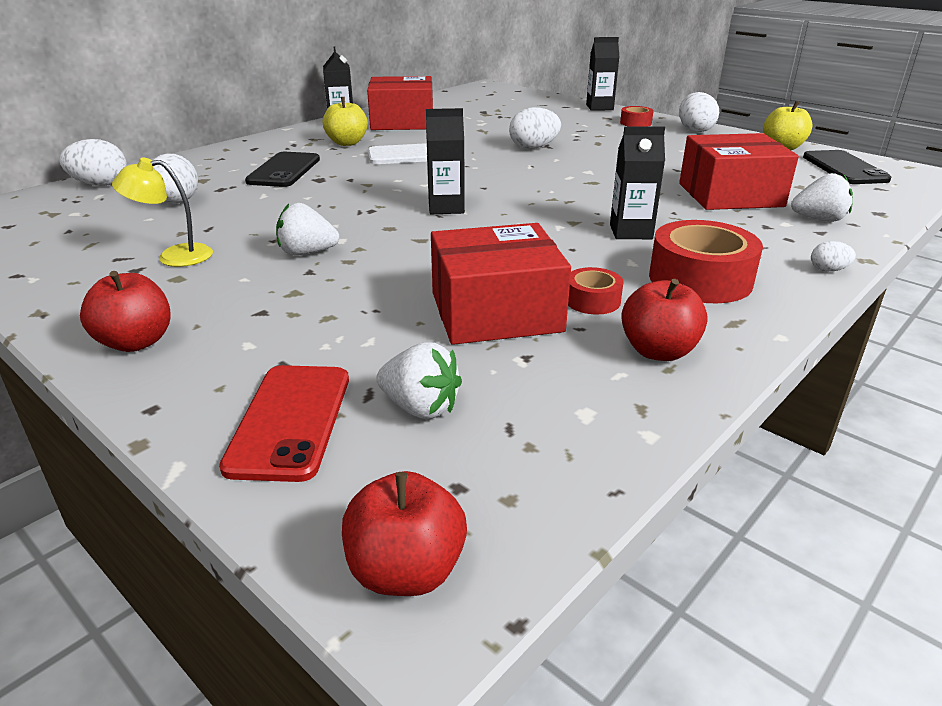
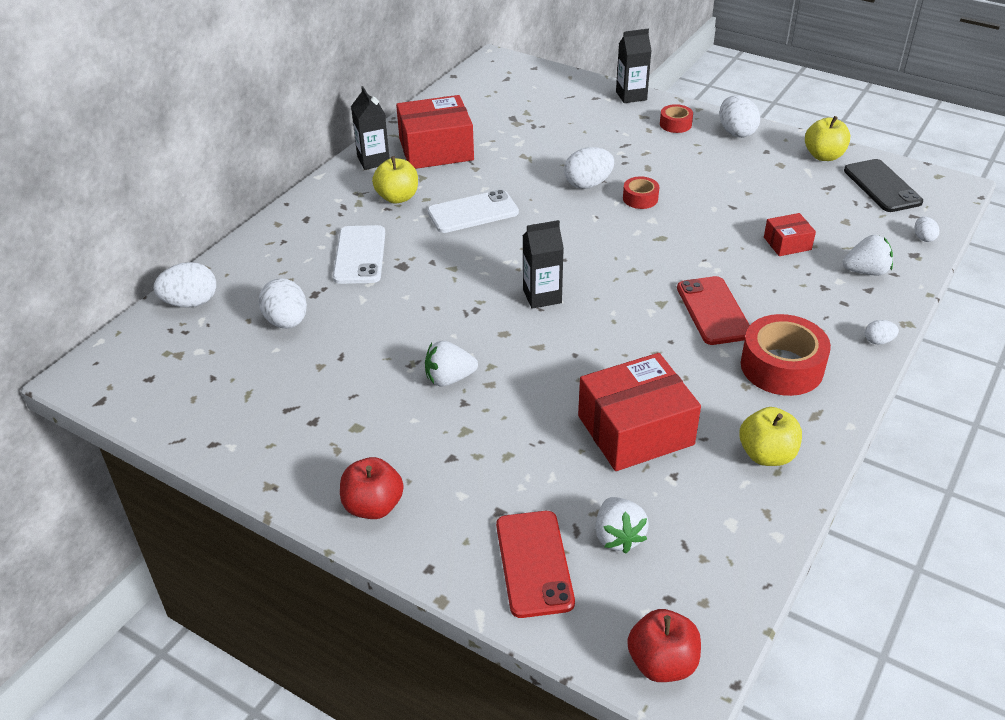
camera: 10 degrees left, 10 degrees up
(174, 256) = (335, 399): yellow lamp -> none
(284, 170) = (360, 255): black phone -> white phone
(420, 407) = (618, 537): white strawberry -> white strawberry turned 60 degrees clockwise
(592, 300) = (705, 405): red tape -> red tape (640, 198)
(631, 232) = (713, 311): black carton -> red phone
(658, 351) = (766, 455): red apple -> yellow apple
(730, 195) = (787, 243): red box -> red box, size x0.49
(890, 202) = (923, 238): none -> white egg

